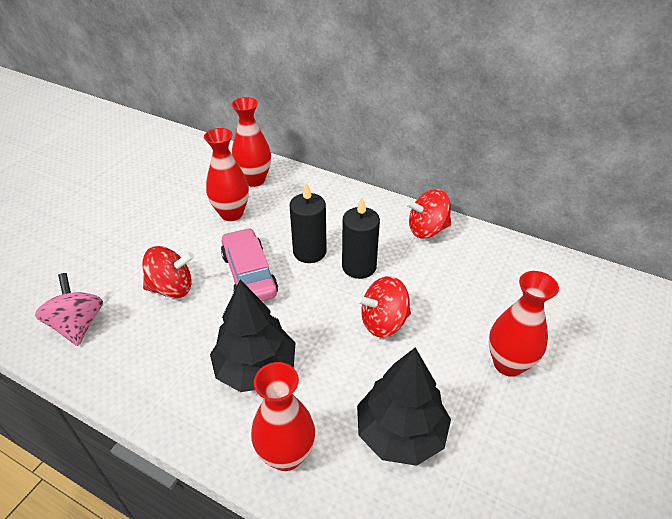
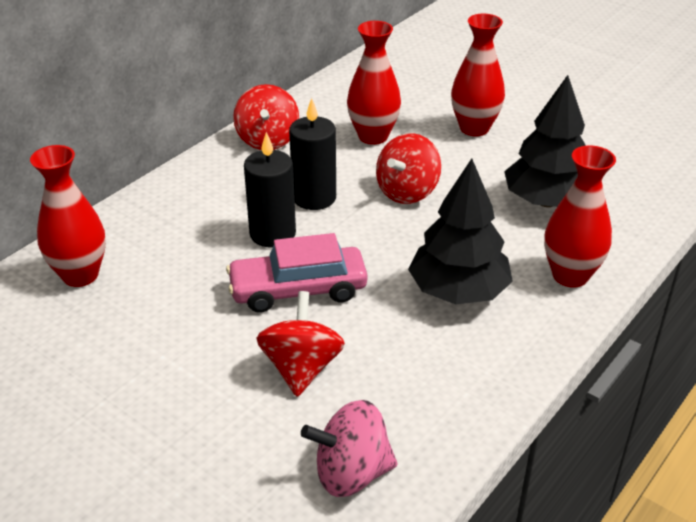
camera: 80 degrees left, 5 degrees down
(231, 213) = (155, 303): red vase -> red vase (373, 136)
(383, 322) = (407, 192): red spinning top -> red spinning top turned 45 degrees clockwise

